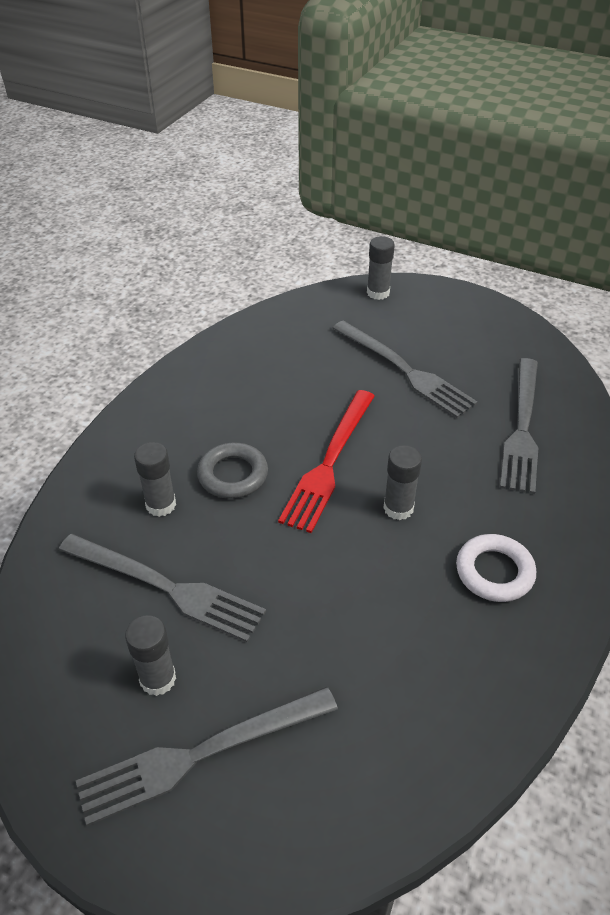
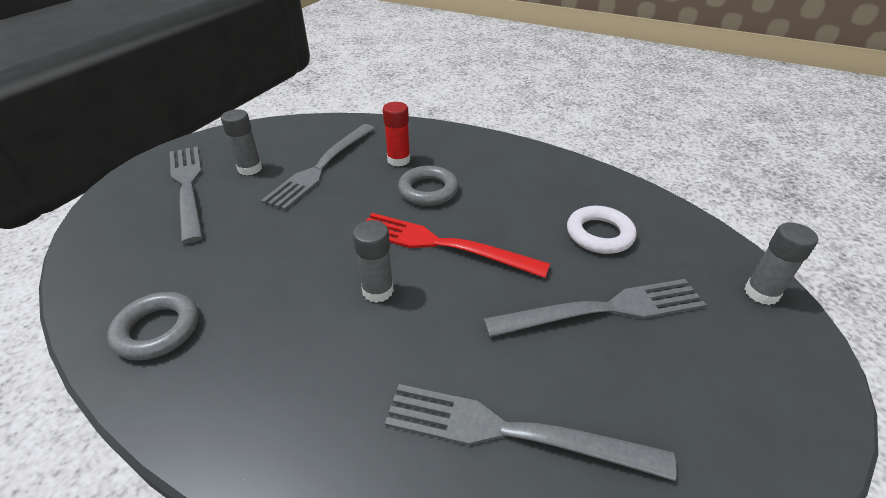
camera: 90 degrees right, 5 degrees down
(161, 505) = (398, 160): grey glue stick -> red glue stick
(404, 370) = (603, 310): grey fork -> grey fork turned 150 degrees counterclockwise
(474, 685) = (157, 330): none -> grey ring
(494, 572) = (276, 363): white ring -> white ring (599, 234)

